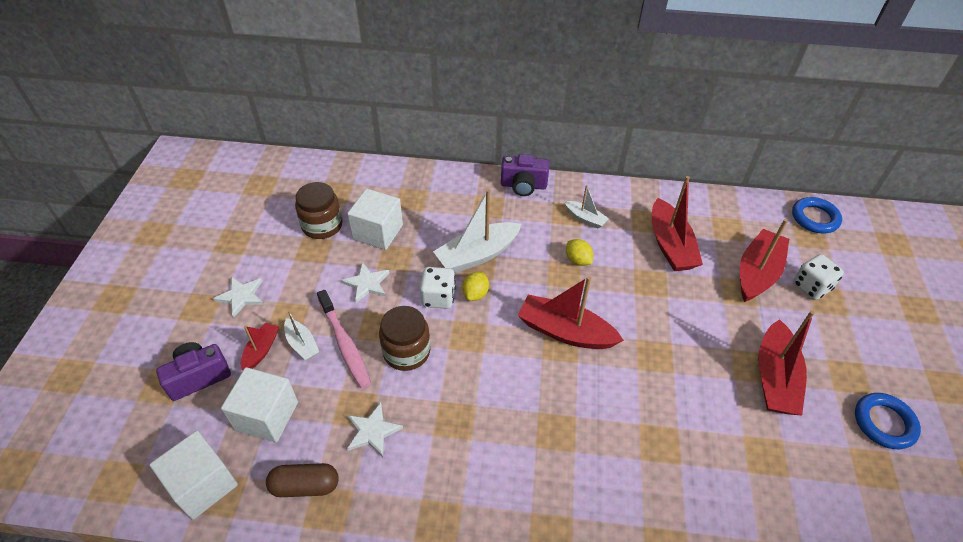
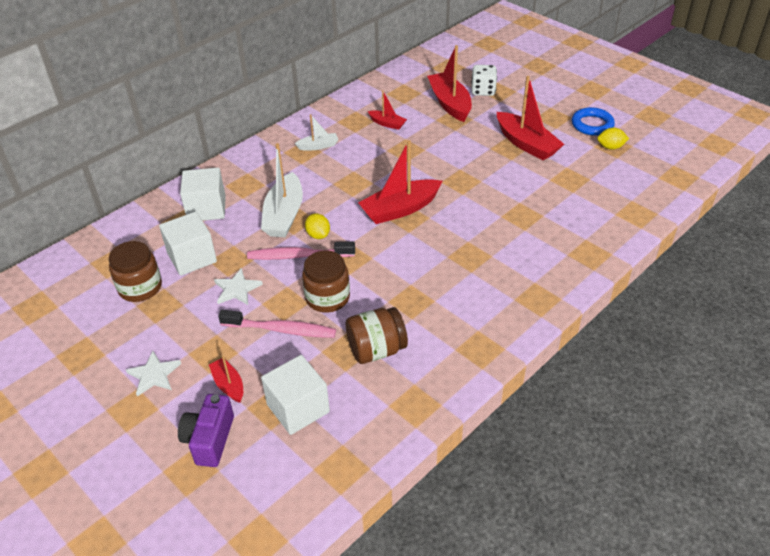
camera: 50 degrees left, 5 degrees down
(203, 485) = (321, 477): white cube -> white cube (206, 208)
(302, 344) = (251, 356): white boat -> none
(305, 486) = (384, 410): brown capsule -> none
(372, 431) = (376, 350): white star -> brown jar
(438, 297) = (298, 256): white dice -> pink toothbrush
(523, 185) = (249, 157): purple camera -> none
(578, 260) = (349, 170): yellow lemon -> yellow lemon (610, 147)
(670, 245) = (387, 123): red boat -> red boat, size x0.53
(814, 218) = (438, 57): blue ring -> none

